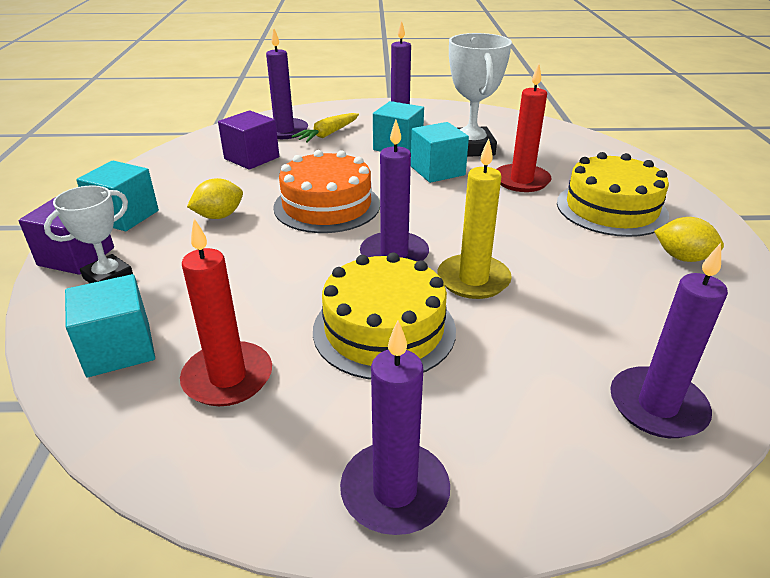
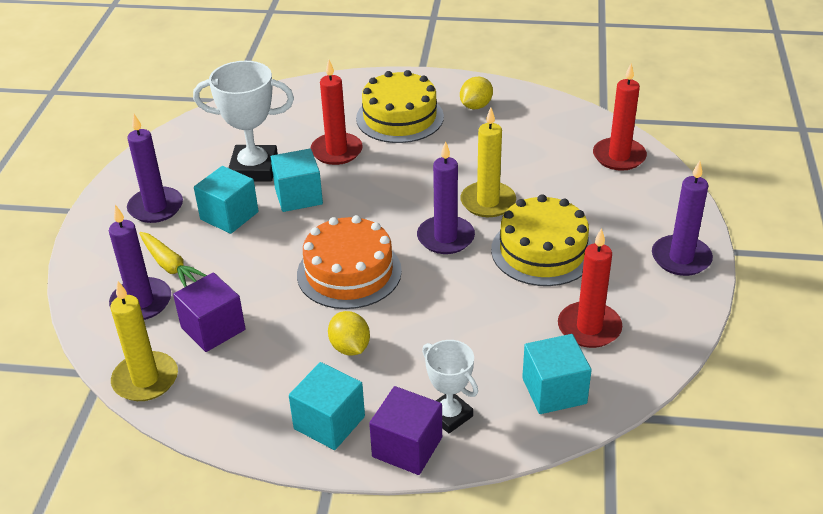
camera: 80 degrees left, 5 degrees up
(198, 143) = (145, 379): none -> yellow candle
(657, 406) = (619, 156): purple candle -> red candle

